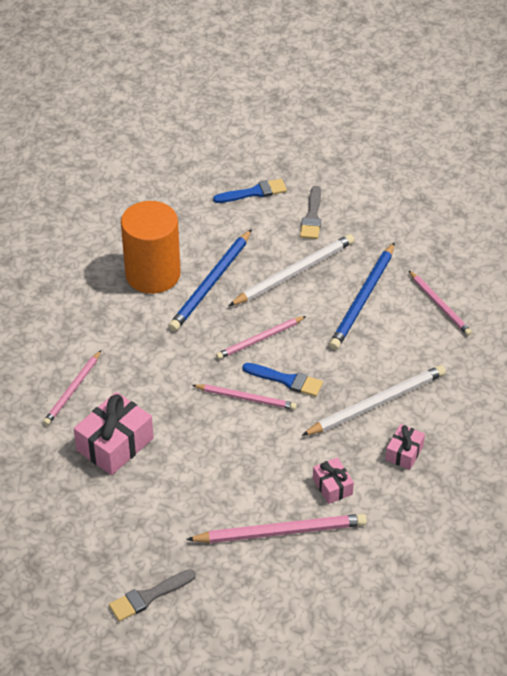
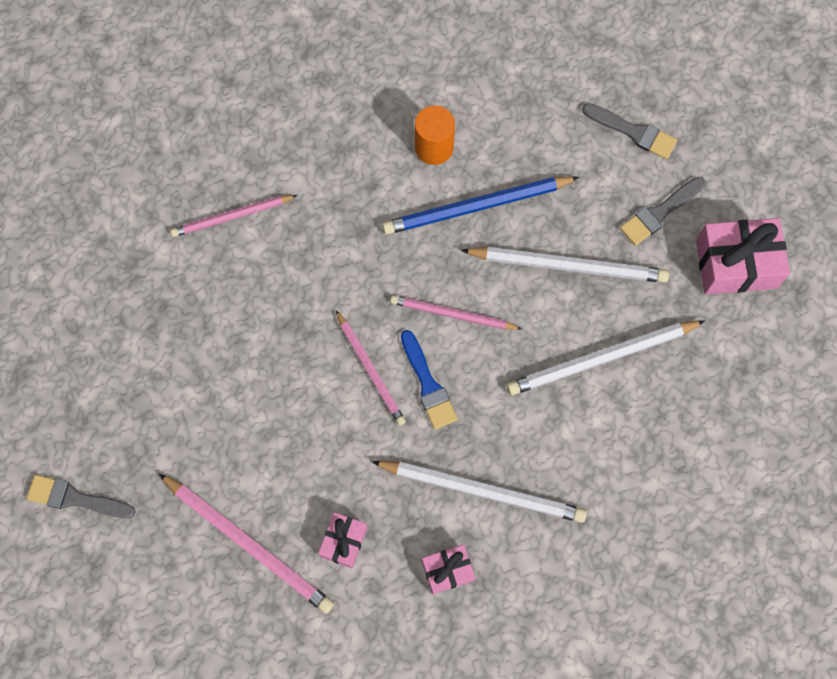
camera: 45 degrees right, 25 degrees up
(115, 444) = (208, 311): pink gift -> pink gift (736, 264)
(153, 274) = (434, 147): orange cylinder -> orange cylinder, size x0.55
(254, 192) = (633, 132): blue brush -> grey brush
(363, 299) = (602, 358): blue pencil -> white pencil
(439, 305) = (670, 436): pink pencil -> none

